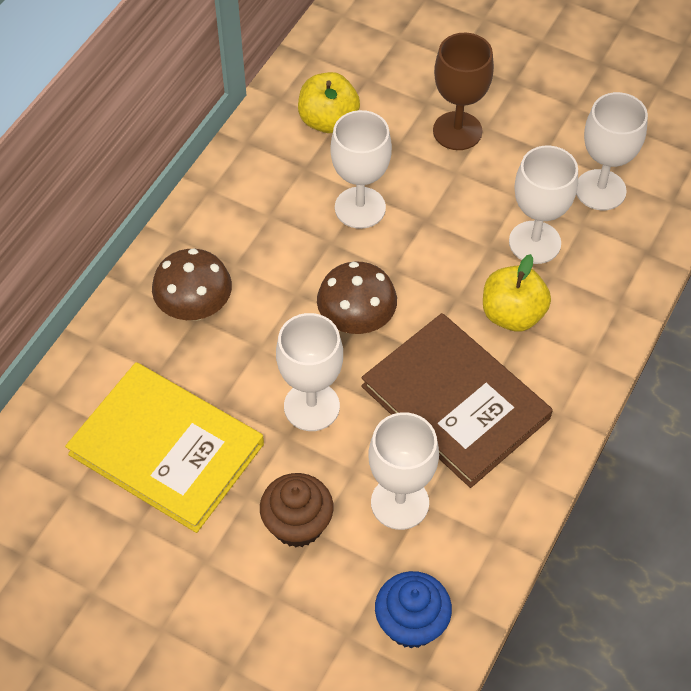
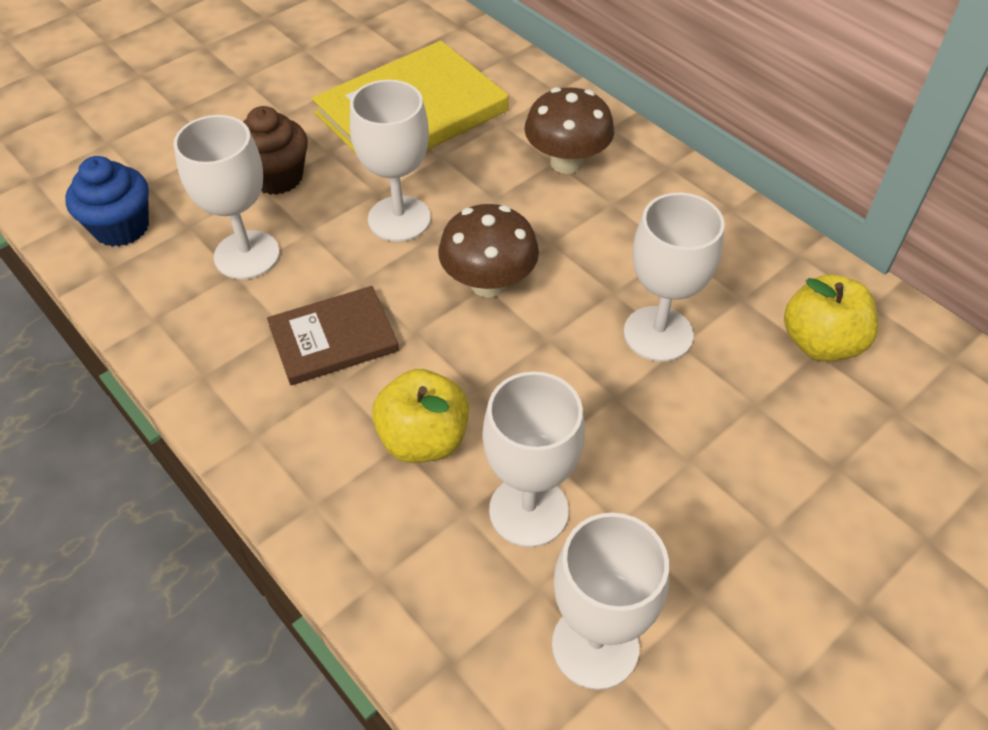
camera: 110 degrees right, 5 degrees down
(455, 402) = (333, 338): brown book -> brown book, size x0.57
(457, 131) = (769, 488): brown goblet -> none

